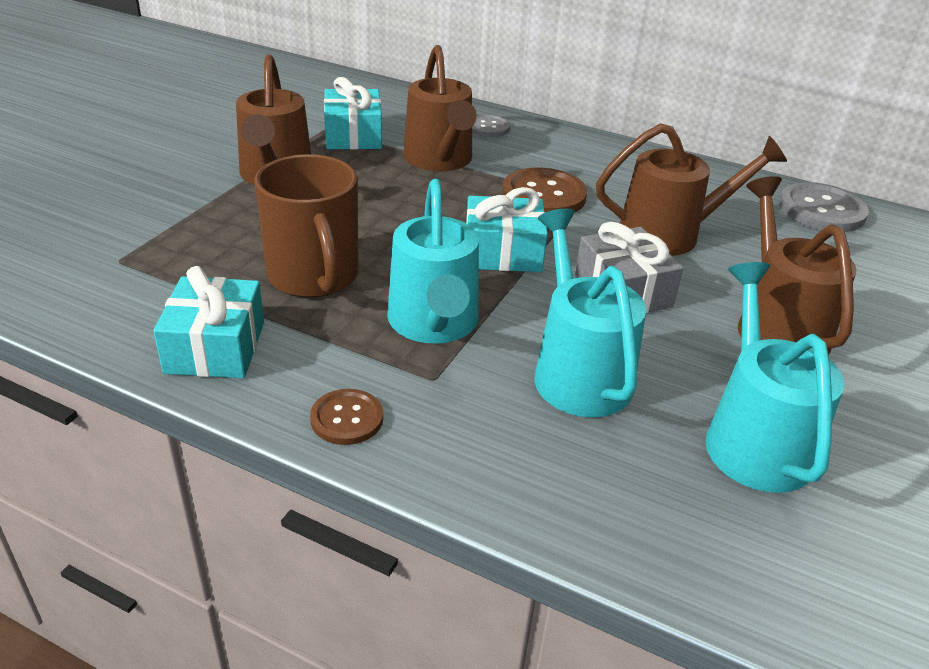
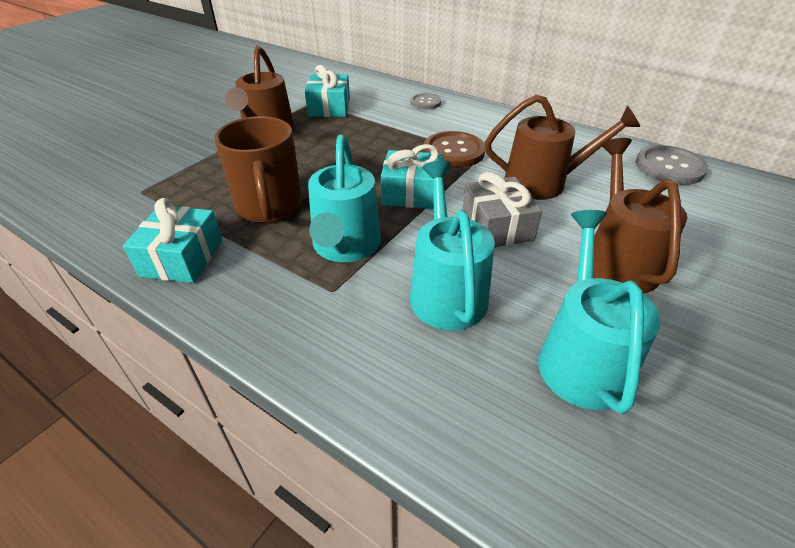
camera: 10 degrees right, 5 degrees up
(347, 418) = (257, 320): brown button -> none
(440, 160) = (385, 125): brown watering can -> none

